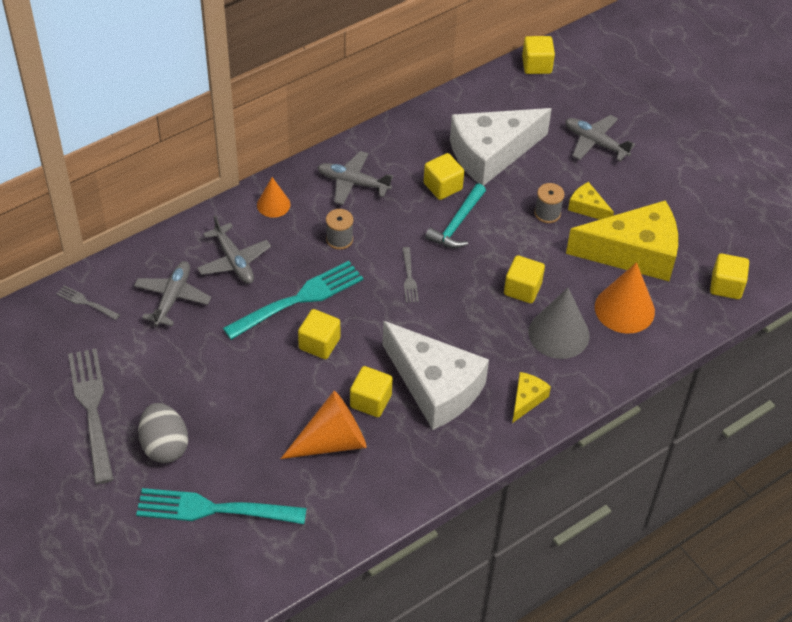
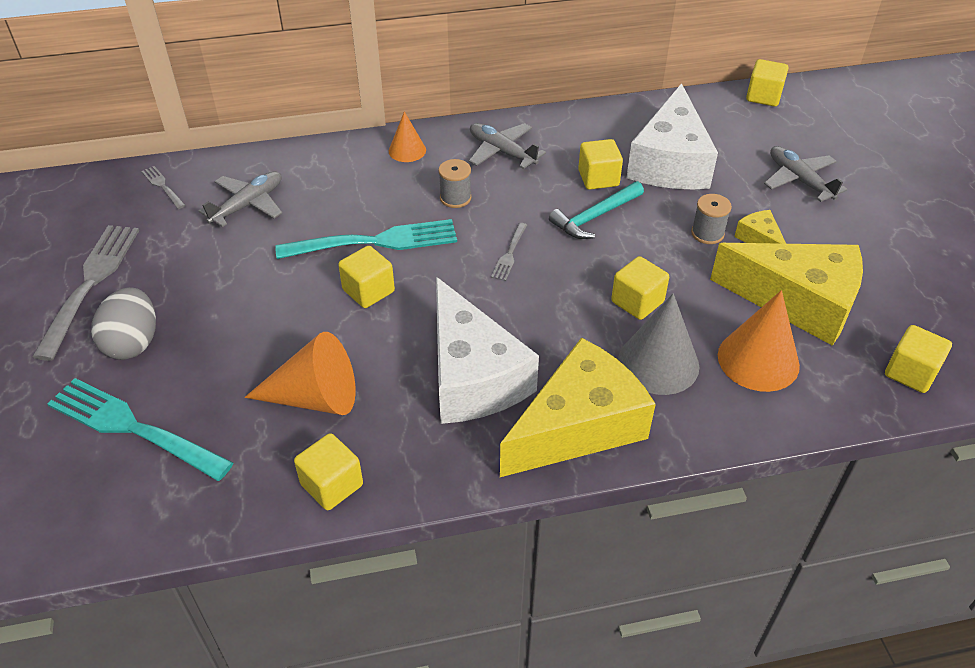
camera: 25 degrees right, 5 degrees down
(234, 261) = (333, 189): grey plane -> none
(370, 401) = (387, 368): yellow cube -> yellow cube (332, 485)
(491, 154) = (670, 162): white cheese -> white cheese turned 75 degrees counterclockwise
(527, 399) = (578, 426): yellow cheese -> yellow cheese, size x2.27

